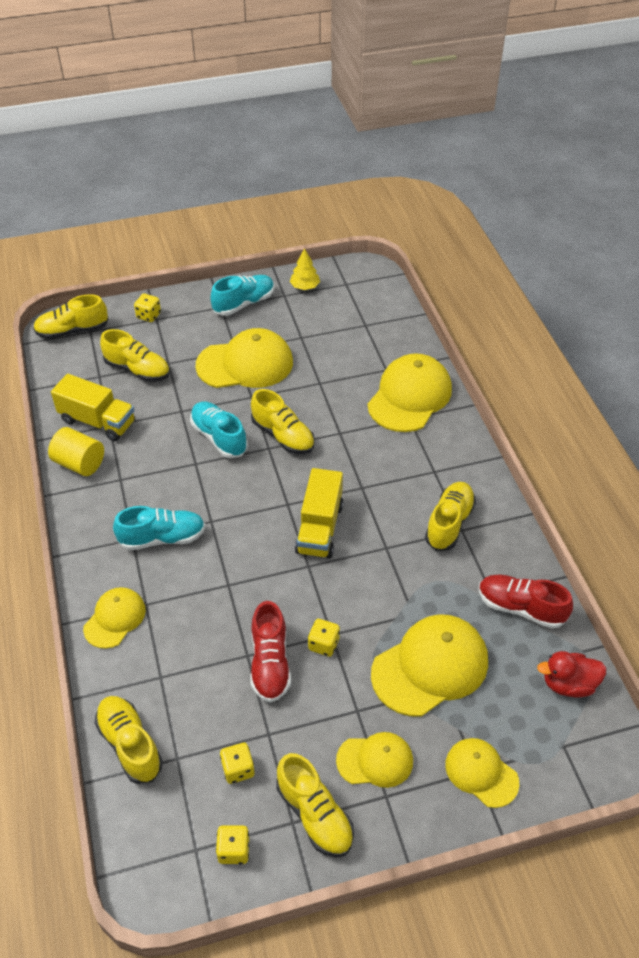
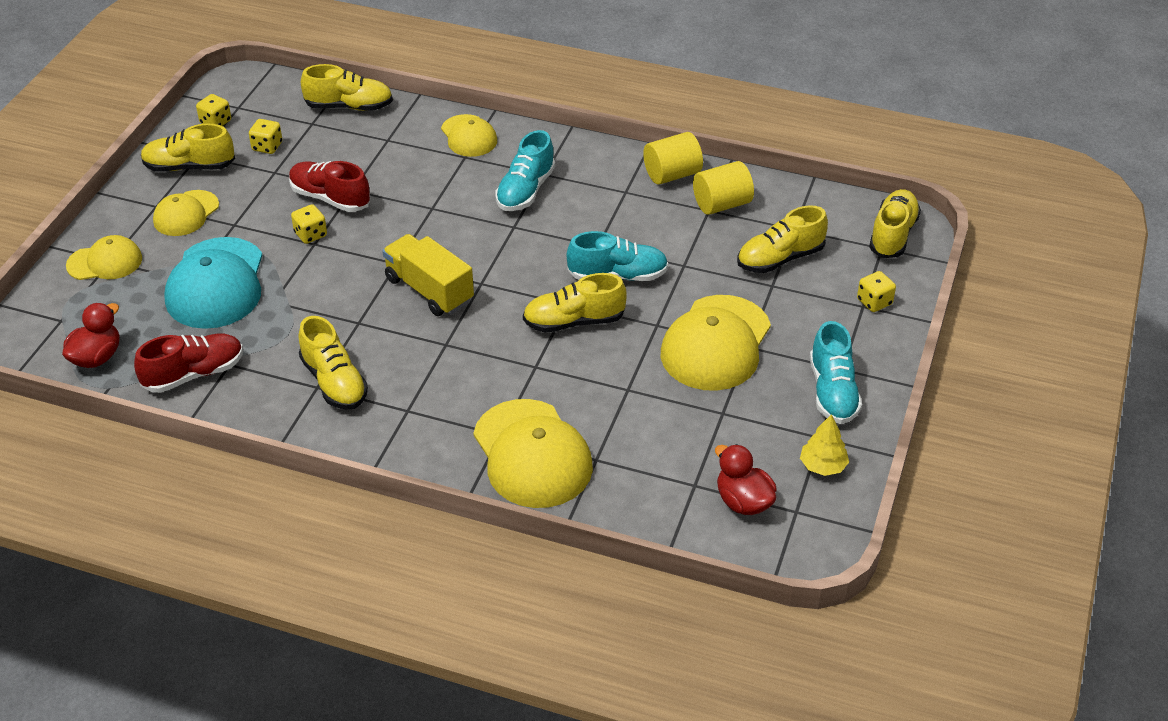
camera: 125 degrees right, 5 degrees down
(97, 421) = (722, 204): yellow truck -> yellow cylinder
(358, 303) = (743, 501): none -> red duck
(430, 667) = (216, 284): yellow cap -> turquoise cap

